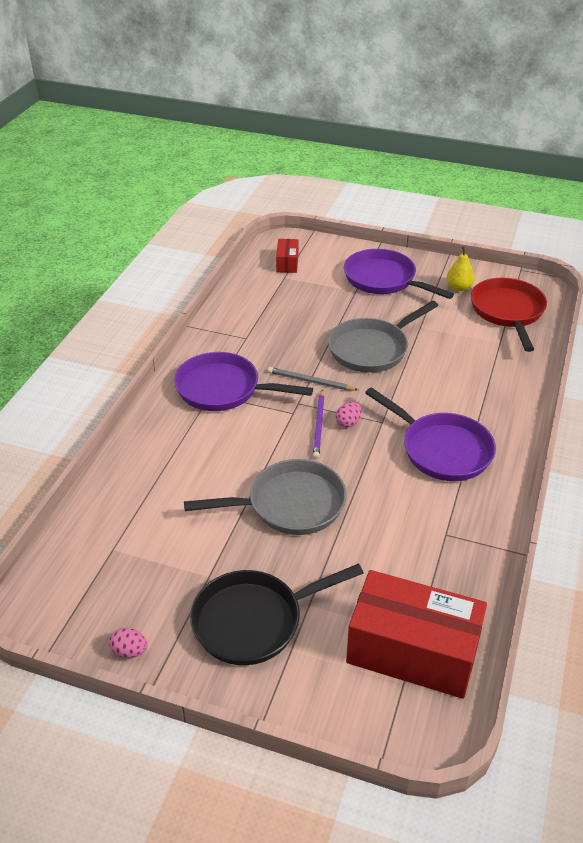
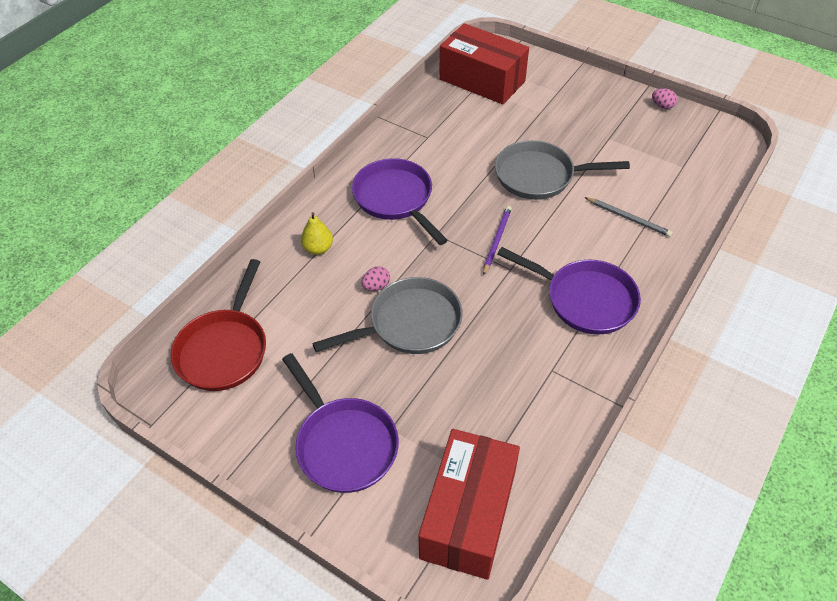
camera: 165 degrees left, 10 degrees up
(254, 621) = (579, 109): black pan -> none
(287, 263) = (468, 515): red box -> red box, size x2.21
(310, 381) = (491, 292): grey pencil -> grey pencil (628, 218)
(348, 423) = (468, 238): pink egg -> pink egg (376, 286)
(459, 287) = (254, 406): yellow pear -> yellow pear (318, 248)

